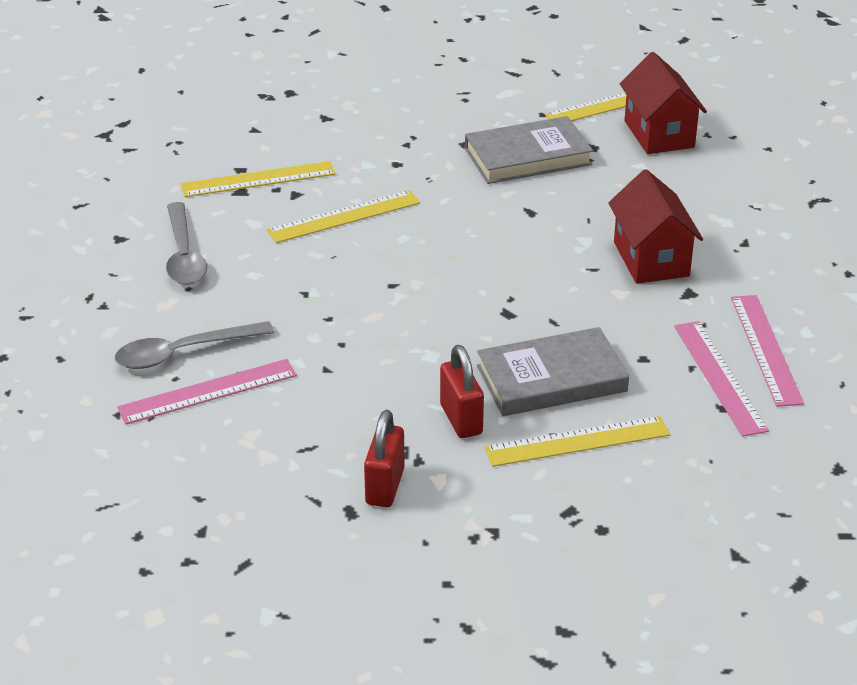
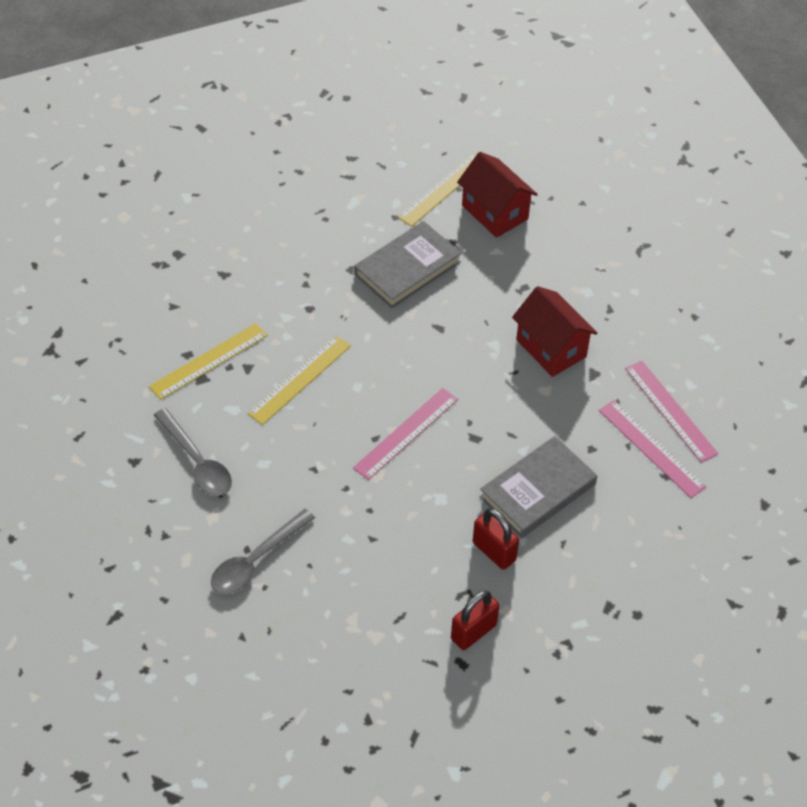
camera: 25 degrees left, 15 degrees up
(208, 391) = (297, 591): pink ruler -> pink ruler (406, 433)
(385, 486) = (473, 632): red padlock -> red padlock turned 60 degrees clockwise
(577, 441) = (583, 543): yellow ruler -> none

